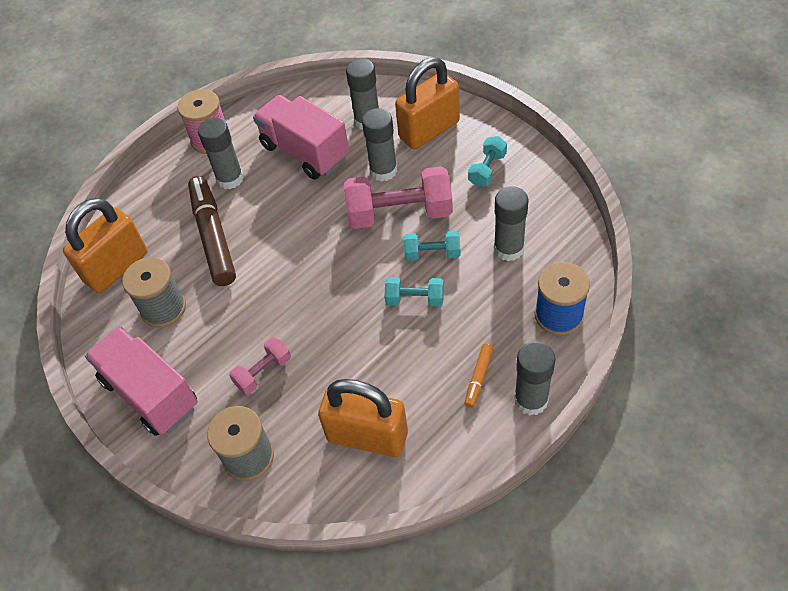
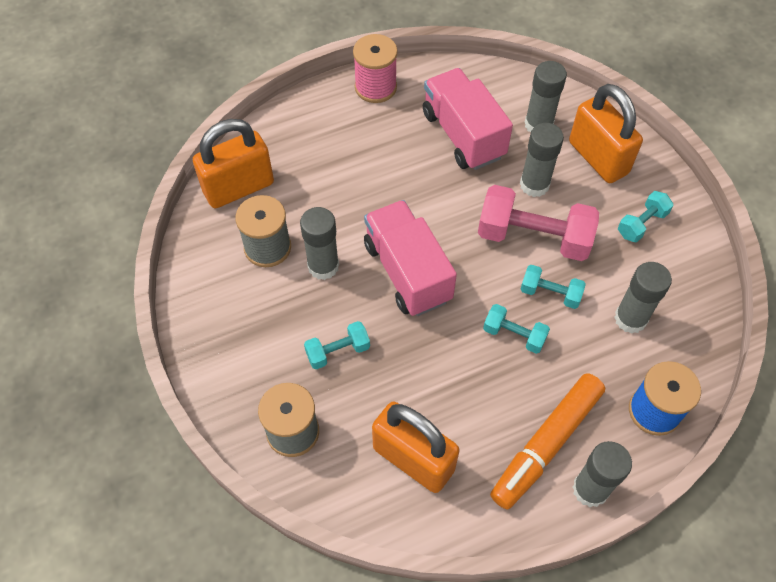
camera: 15 degrees right, 5 degrees up
(150, 393) = (225, 329): pink truck -> pink truck (407, 272)
(213, 236) = (341, 191): brown marker -> none
(230, 178) = (379, 136): grey glue stick -> grey glue stick (323, 266)
(263, 372) = (338, 351): pink dumbbell -> turquoise dumbbell
(429, 130) = (598, 158): orange padlock -> orange padlock turned 75 degrees clockwise
(478, 378) = (546, 444): orange marker -> orange marker, size x2.19

